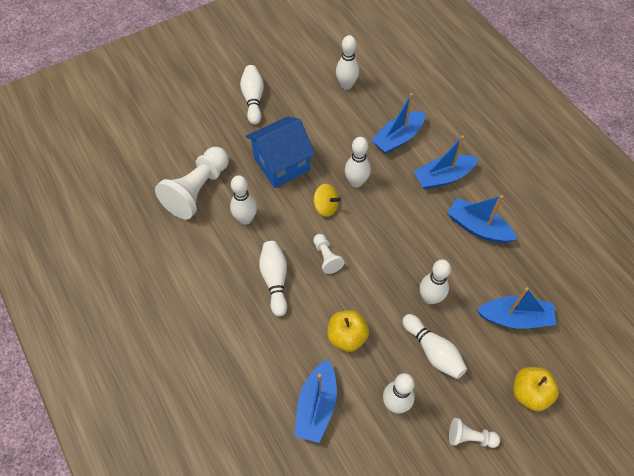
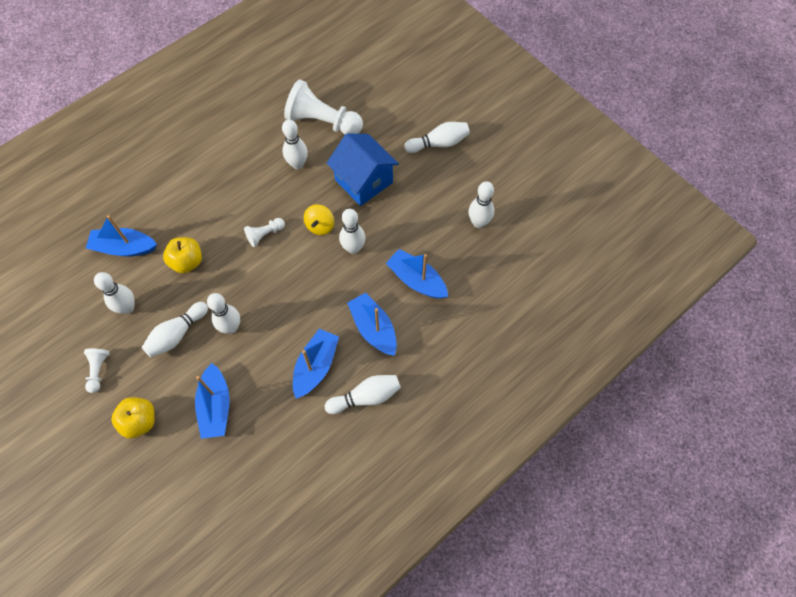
camera: 80 degrees right, 5 degrees up
(275, 280) = (237, 198): white bowling pin -> white bowling pin (366, 397)

